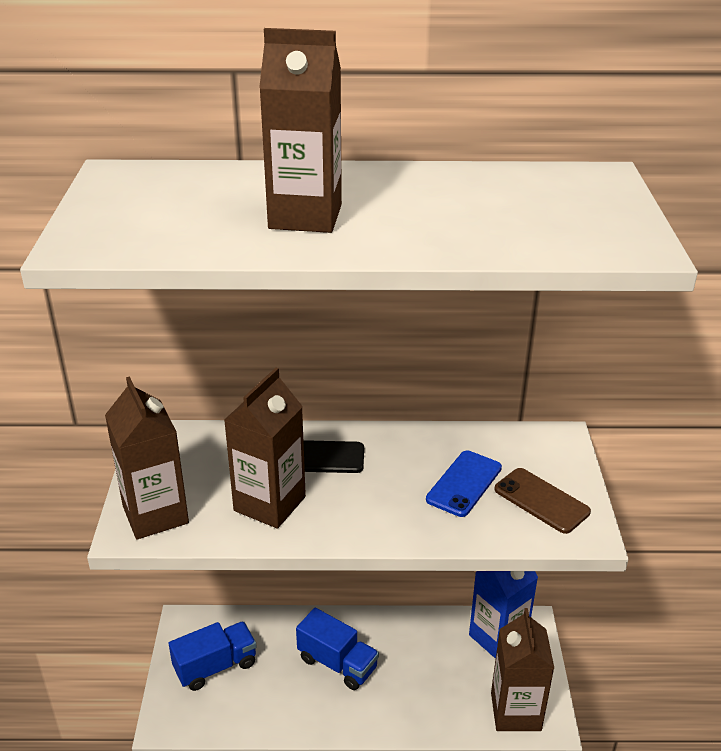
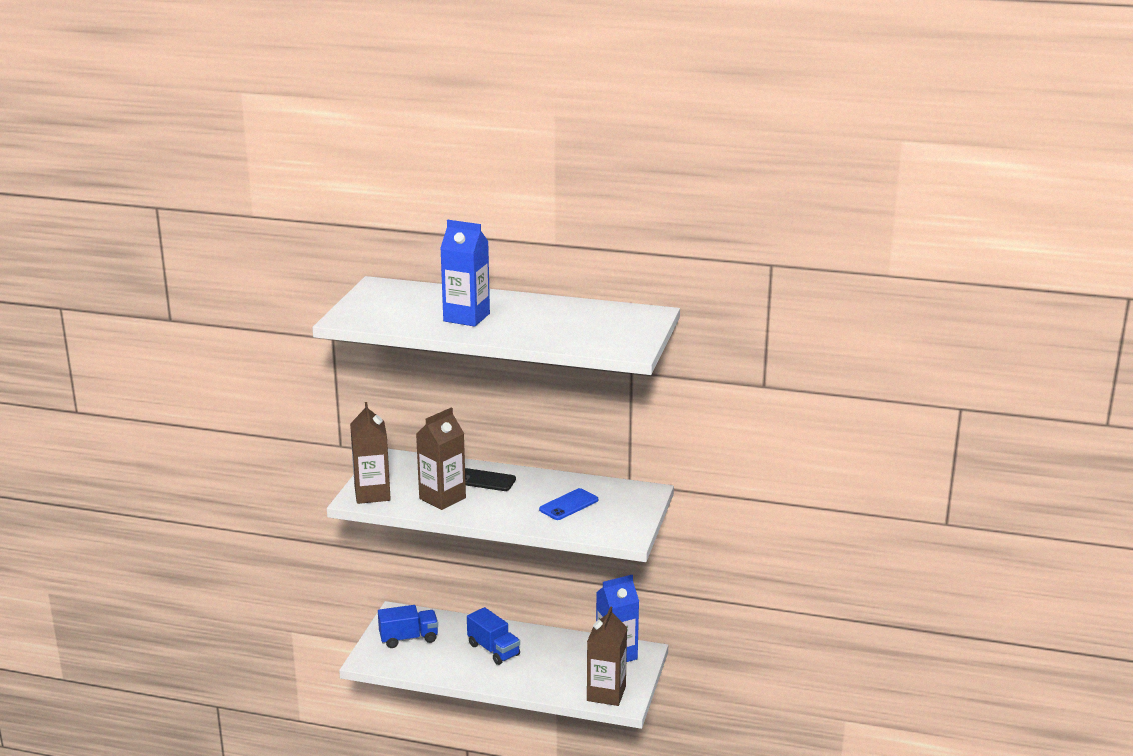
camera: 15 degrees right, 10 degrees down
(305, 217) = (466, 317): brown carton -> blue carton
(541, 500) = (612, 519): brown phone -> none

